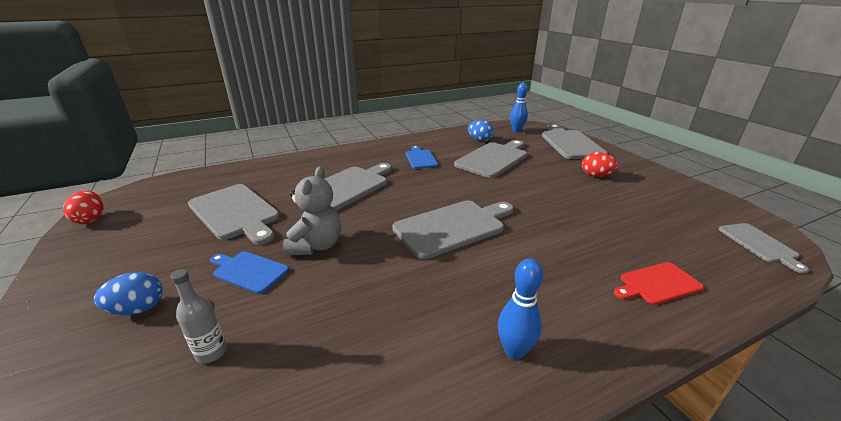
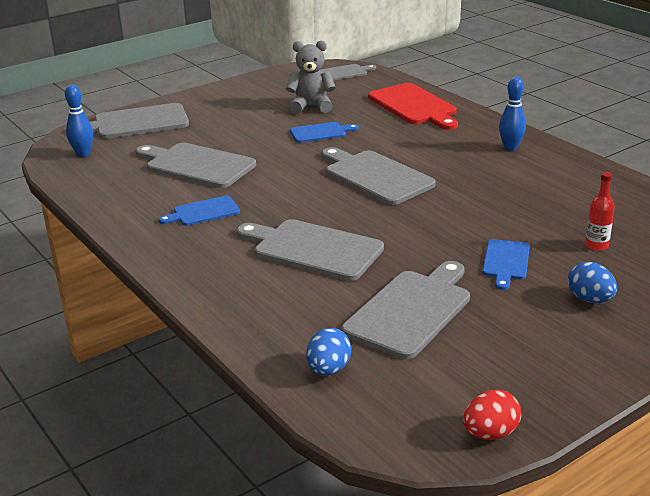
camera: 100 degrees left, 0 degrees up
(211, 352) = (596, 246): grey bottle -> red bottle
(316, 246) = (446, 238): grey teddy bear -> grey teddy bear (311, 106)
(480, 140) = (125, 177): blue egg -> blue egg (328, 369)
(558, 210) = (320, 132): none -> blue cutting board
(596, 175) = (235, 114): red egg -> none
(657, 284) = (414, 106): red cutting board -> red cutting board, size x1.79

